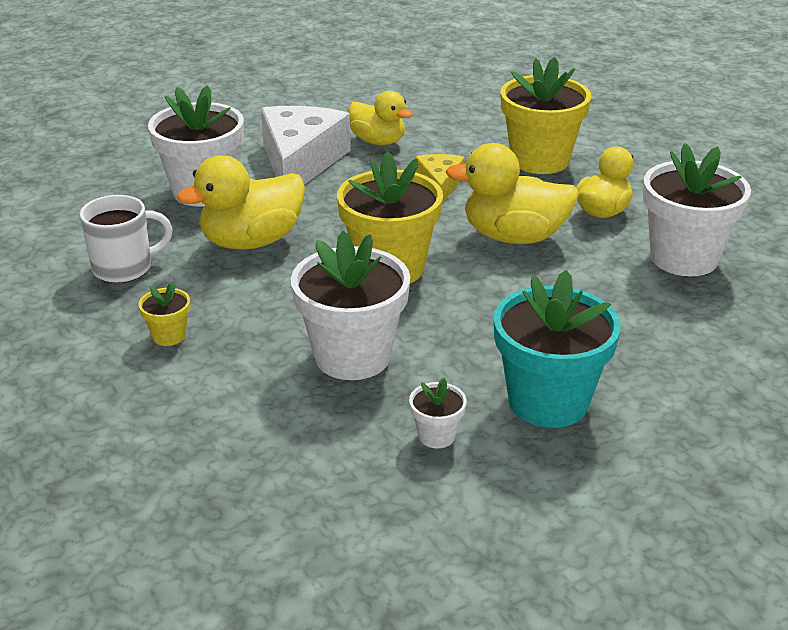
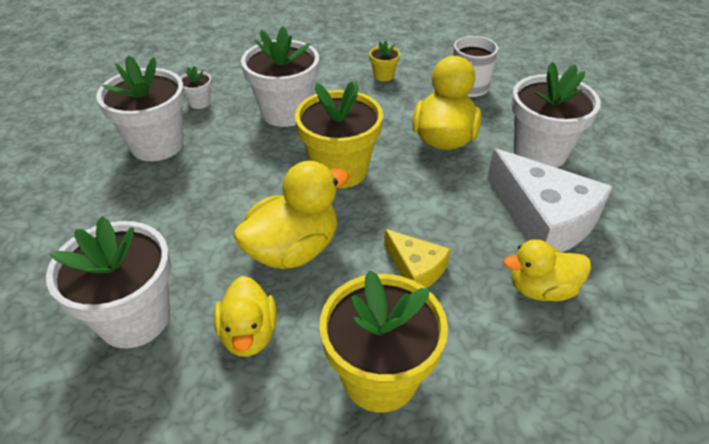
camera: 135 degrees right, 10 degrees up
(548, 401) = (157, 145): turquoise flower pot -> white flower pot

